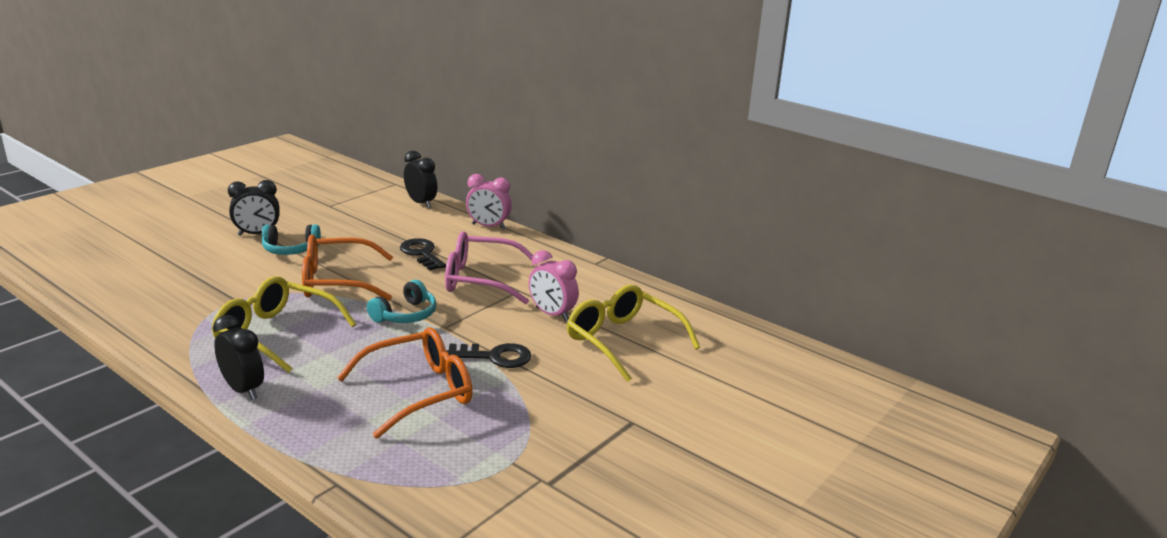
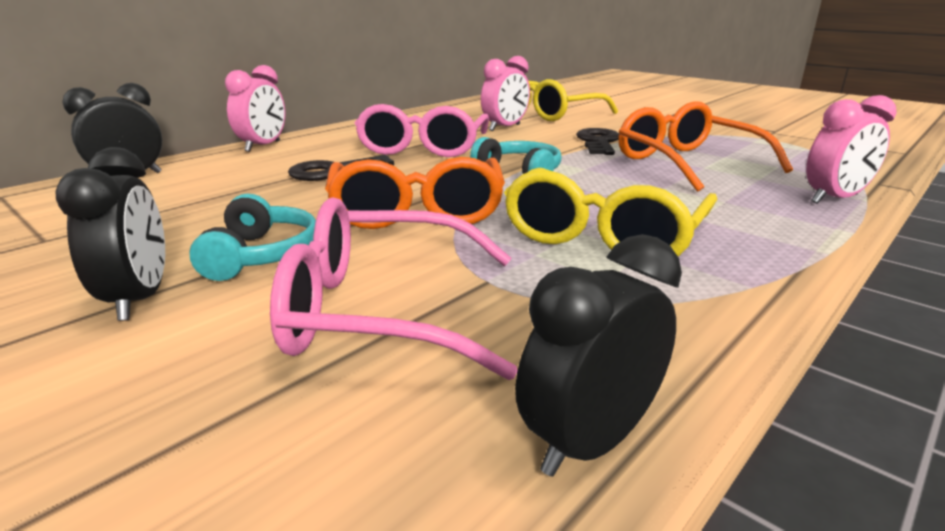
camera: 85 degrees left, 0 degrees up
(220, 278) = (382, 311): none -> pink glasses
(243, 389) = (771, 240): black clock -> black clock (589, 442)
(305, 441) = (834, 199): none -> pink clock

